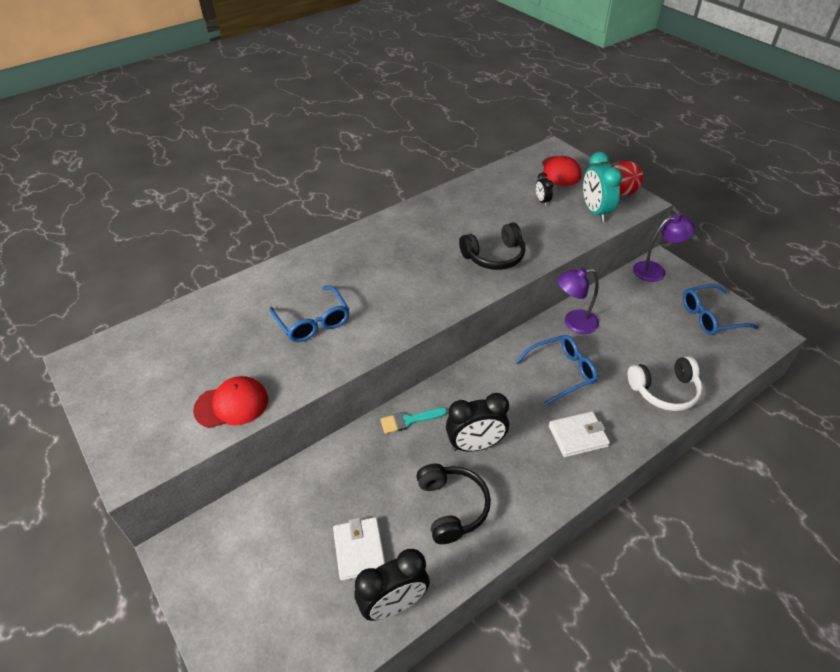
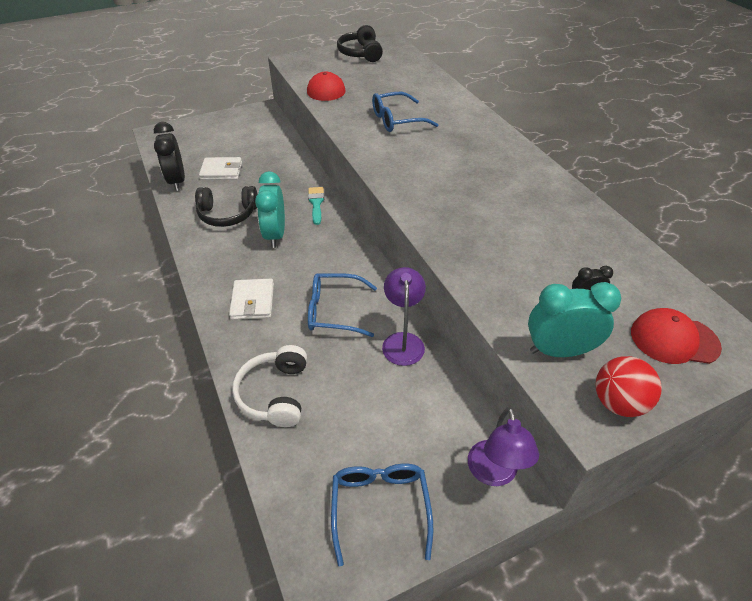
camera: 100 degrees right, 0 degrees up
(475, 445) = (275, 235): black clock -> turquoise clock
(494, 256) = (467, 232): black headphones -> black headphones (360, 53)
(562, 372) = (333, 311): blue glasses -> blue glasses turned 105 degrees clockwise

